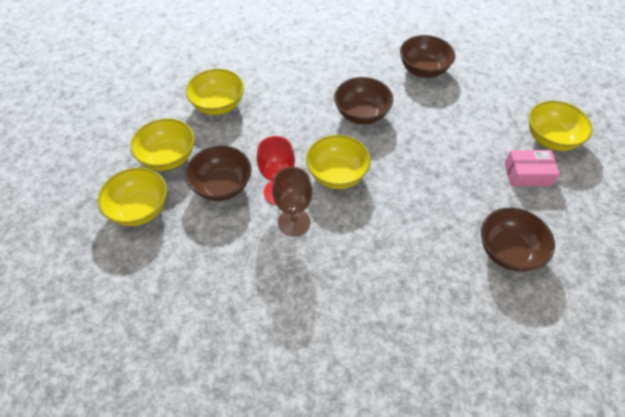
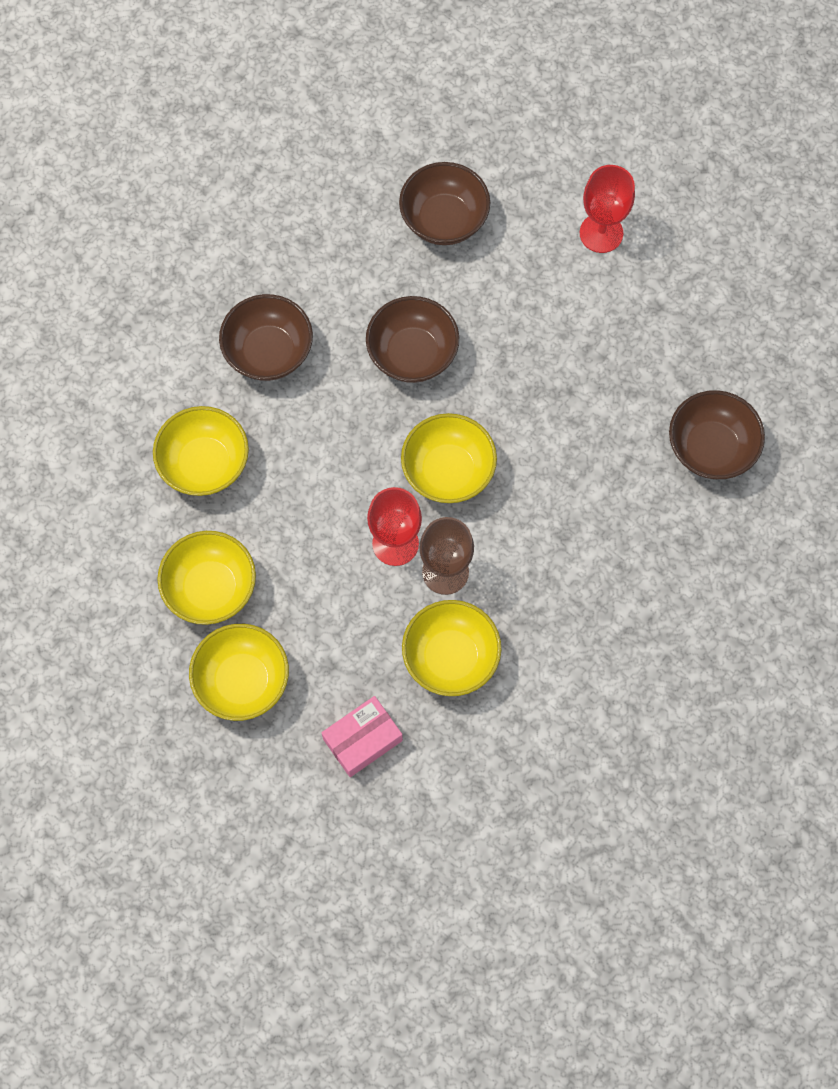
camera: 35 degrees left, 15 degrees up
(222, 186) = (317, 582): brown bowl -> brown bowl (269, 352)
(507, 114) = (601, 233): none -> red goblet
(527, 174) = (676, 320): pink box -> pink box (362, 740)
(550, 139) = (675, 243): yellow bowl -> yellow bowl (450, 657)

